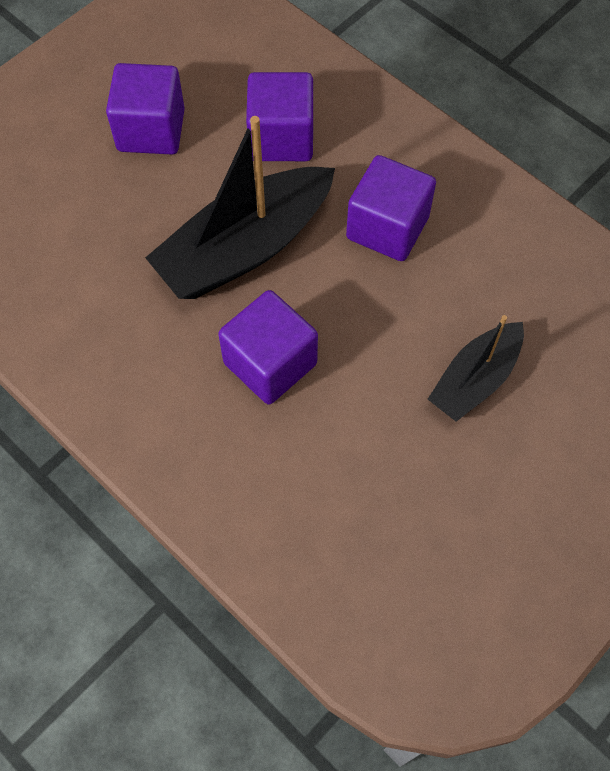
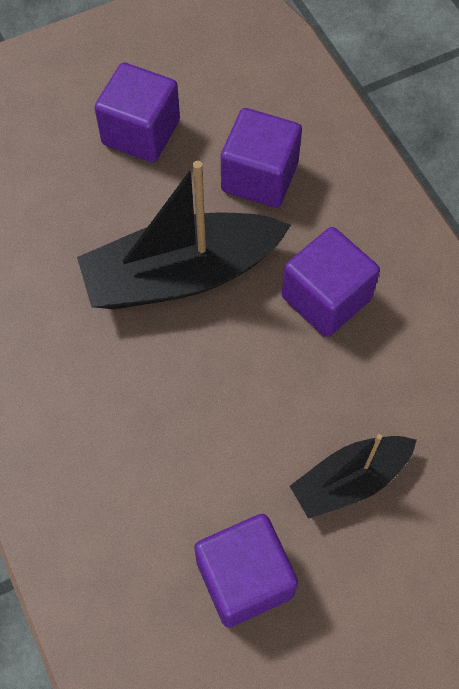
camera: 20 degrees right, 0 degrees up
(270, 363) = (159, 396): purple cube -> purple cube (244, 578)

